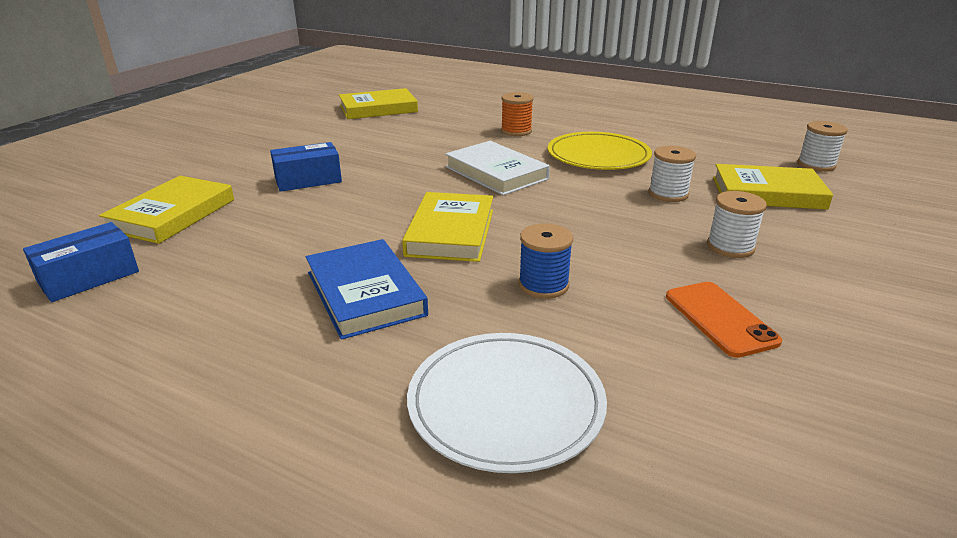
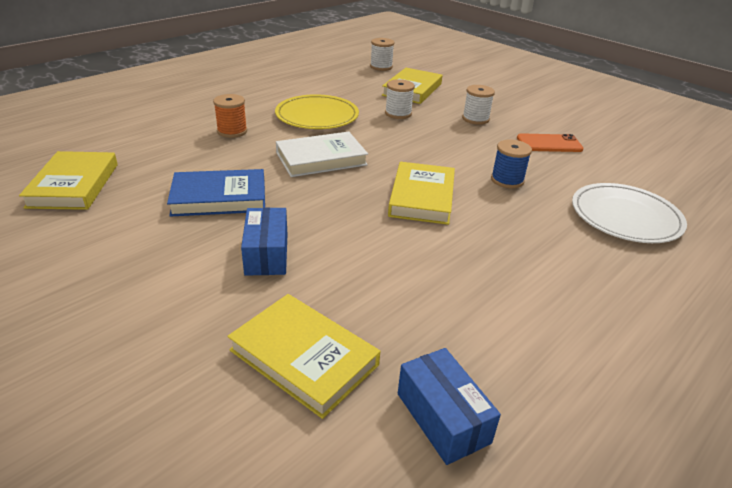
camera: 75 degrees left, 5 degrees up
(365, 293) = (506, 246): blue book -> blue book (219, 198)
(451, 232) = (422, 197): yellow book -> yellow book turned 75 degrees clockwise

